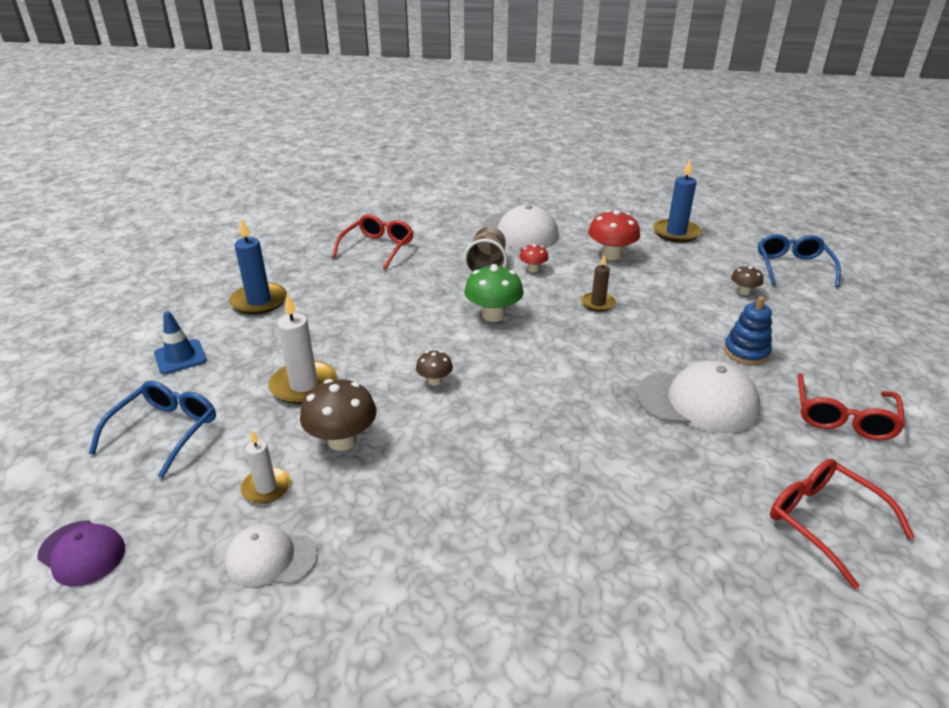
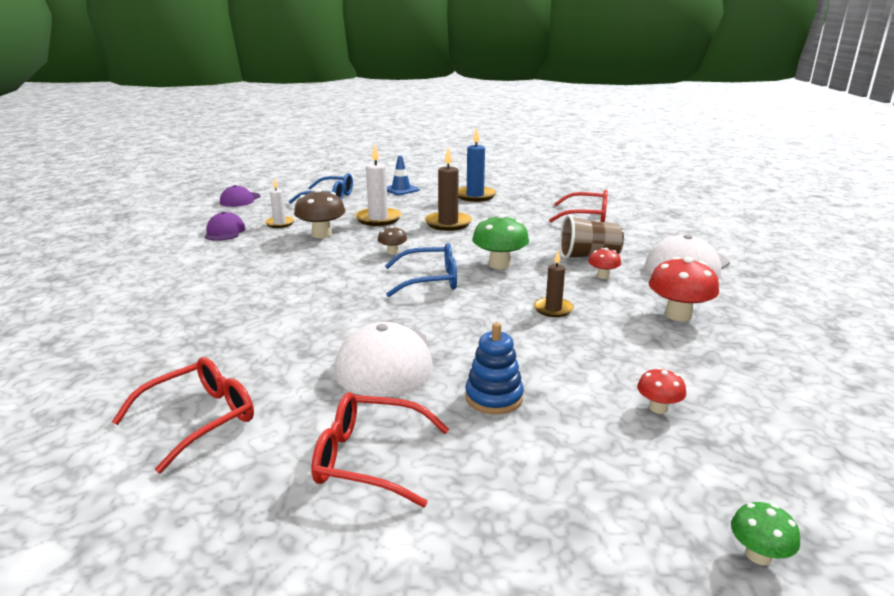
camera: 80 degrees right, 10 degrees down
(271, 558) = (224, 232): white cap -> purple cap
(353, 332) = (448, 223): none -> brown candle
(676, 233) = (802, 361): blue candle -> none
(743, 292) = (658, 408): brown mushroom -> red mushroom
(792, 267) = (796, 467): blue glasses -> blue glasses (431, 280)
(869, 296) = (758, 555): none -> green mushroom

